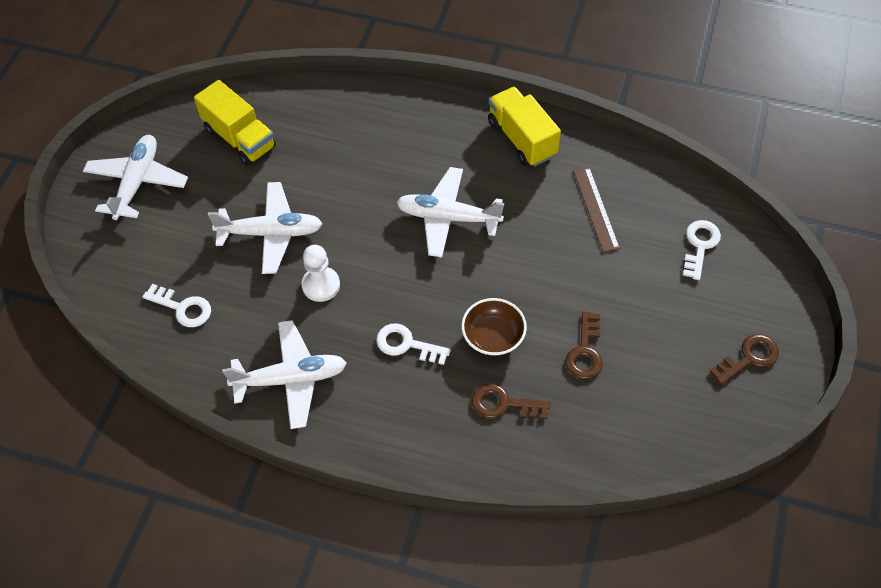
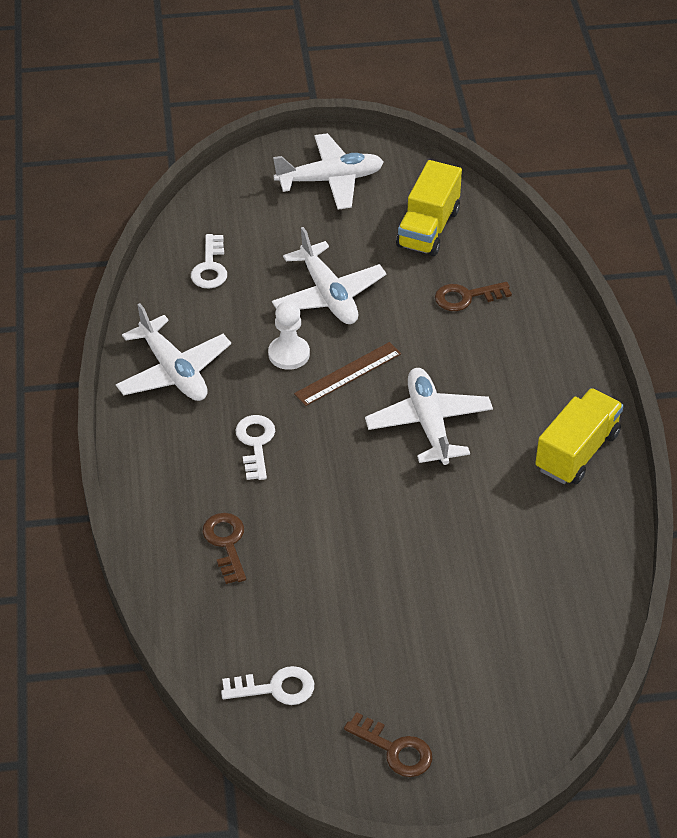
camera: 65 degrees right, 10 degrees down
(493, 336) = (301, 509): brown bowl -> none
(585, 352) = (323, 593): brown key -> brown key (466, 297)
(595, 209) = (519, 548): brown ruler -> brown ruler (348, 374)
(700, 245) = (527, 662): white key -> white key (276, 688)

